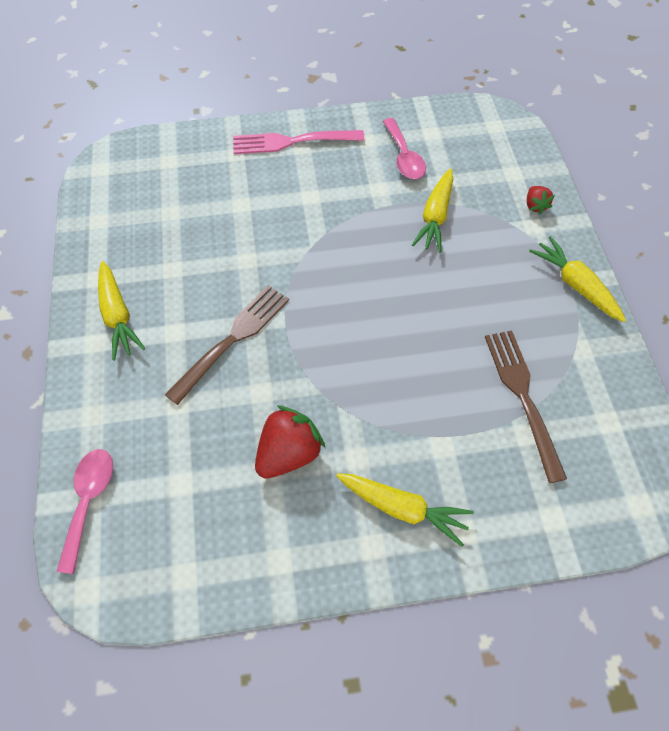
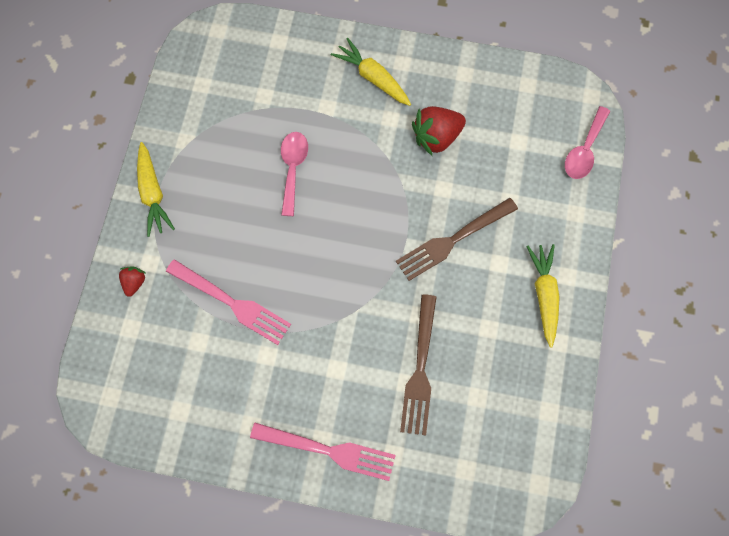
camera: 160 degrees left, 10 degrees up
(404, 157) = (224, 386): pink spoon -> pink spoon (293, 168)
(435, 217) = (231, 303): yellow carrot -> pink fork
(523, 397) = (251, 120): brown fork -> brown fork (420, 369)

